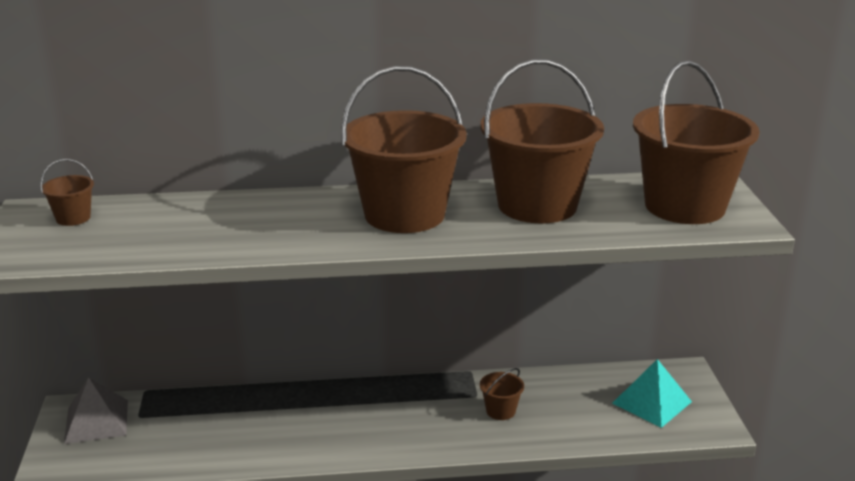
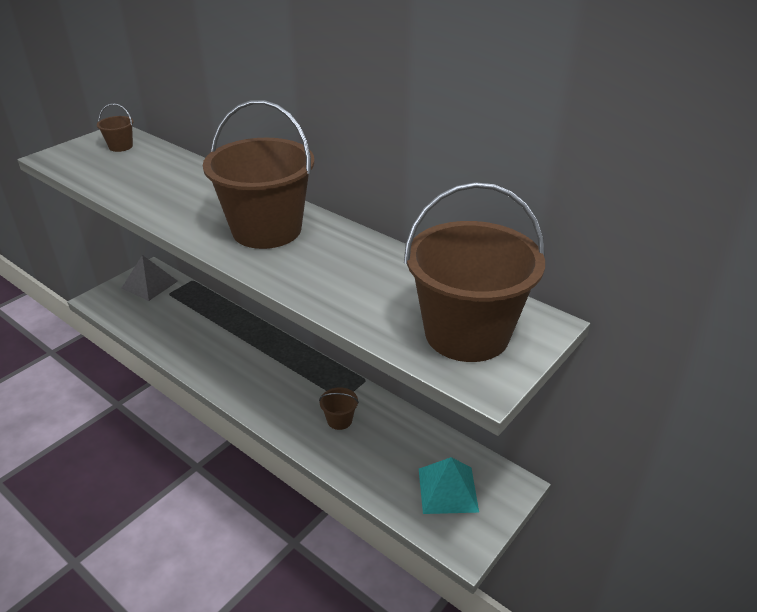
camera: 45 degrees right, 10 degrees up
(537, 205) = (359, 269): brown bucket -> none

